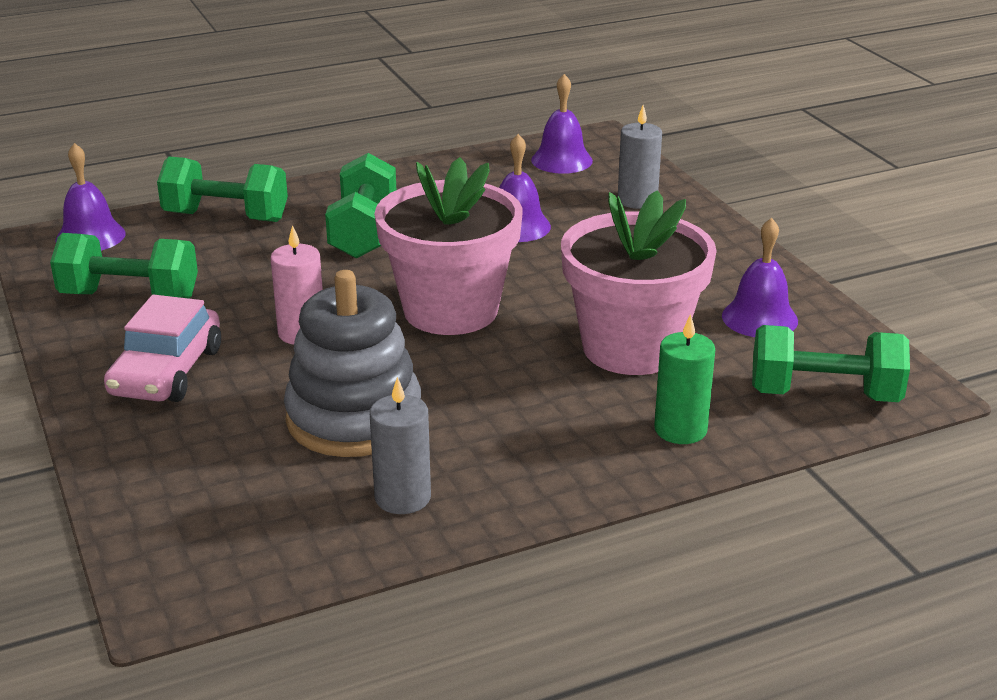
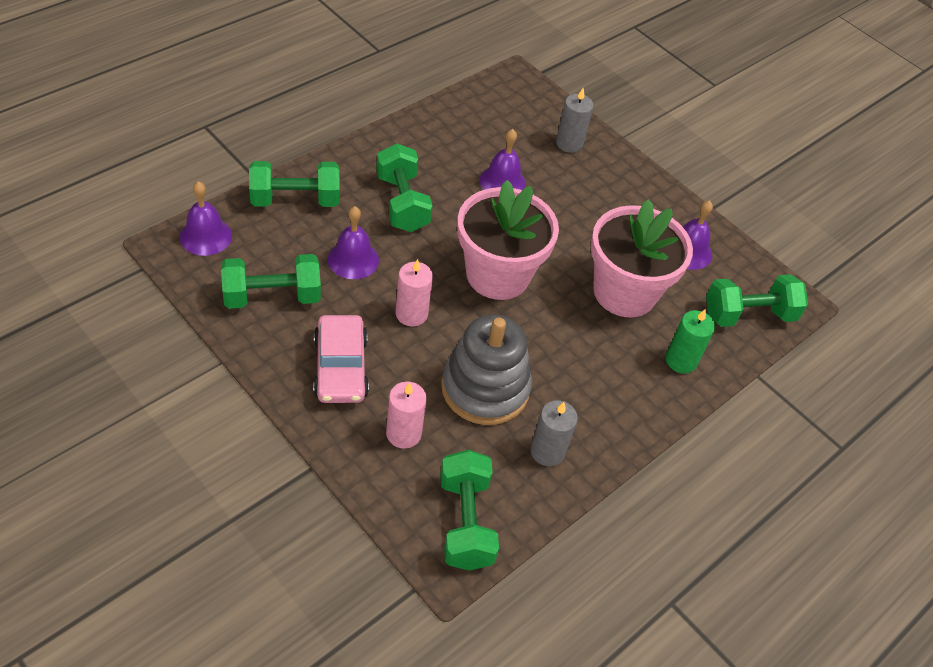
camera: 25 degrees left, 20 degrees up
(203, 447) = (403, 433): none -> pink candle
(224, 555) = (465, 522): none -> green dumbbell
(561, 160) = (501, 105): purple bell -> purple bell (353, 259)

